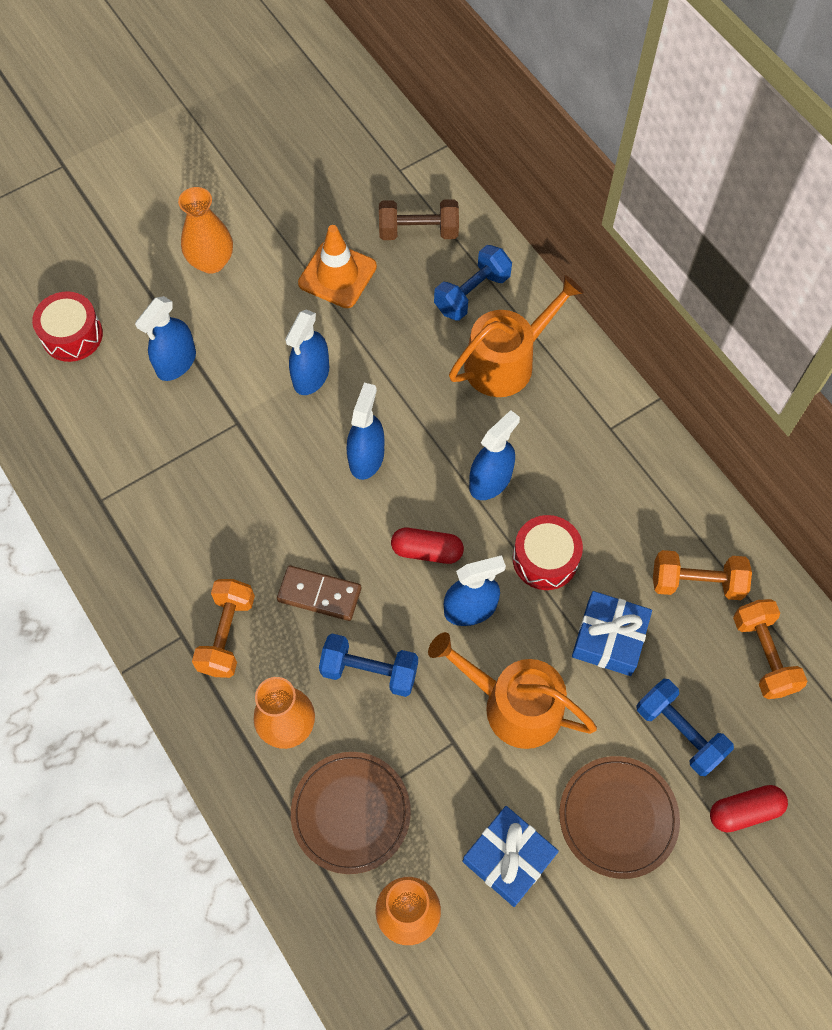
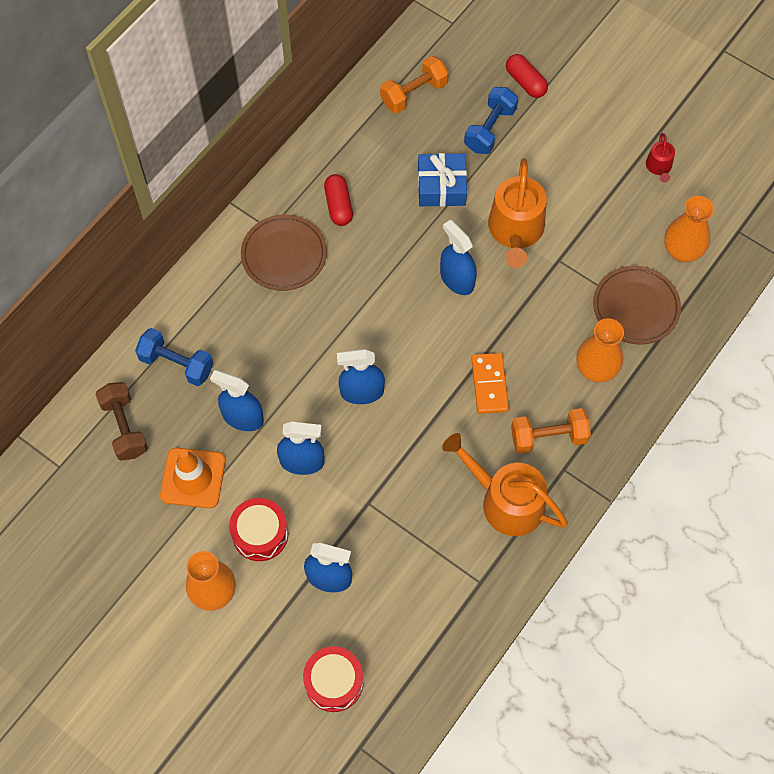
camera: 110 degrees left, 0 degrees up
(319, 594) = (489, 384): brown domino -> orange domino
(369, 671) = (532, 330): blue dumbbell -> none
(427, 551) = (423, 322): red capsule -> red capsule (338, 206)
(490, 481) = (347, 297): blue spray bottle -> blue spray bottle (243, 417)
(506, 362) = (235, 318): orange watering can -> orange watering can (506, 501)
(508, 858) = (619, 204): blue gift -> none
(545, 559) = (397, 242): red drum -> red drum (260, 534)
(550, 943) = (659, 167): none -> red watering can
(618, 817) = (563, 150): brown plate -> brown plate (284, 254)
(696, 582) = (376, 144): orange dumbbell -> none

